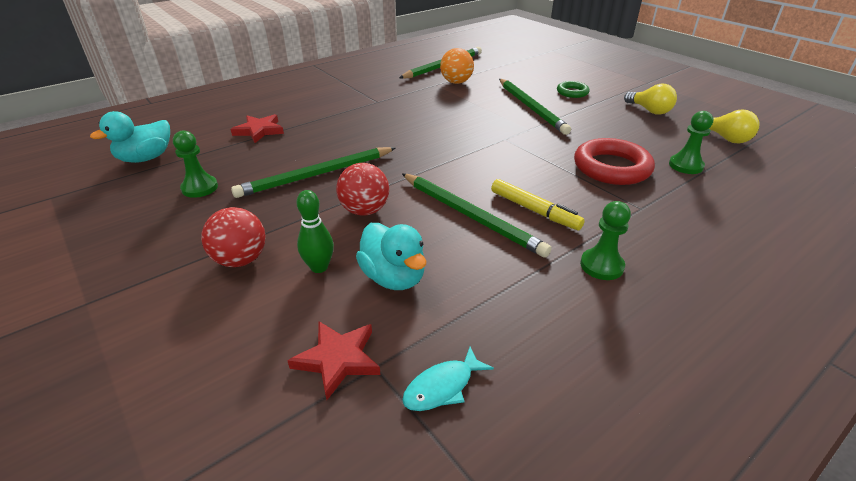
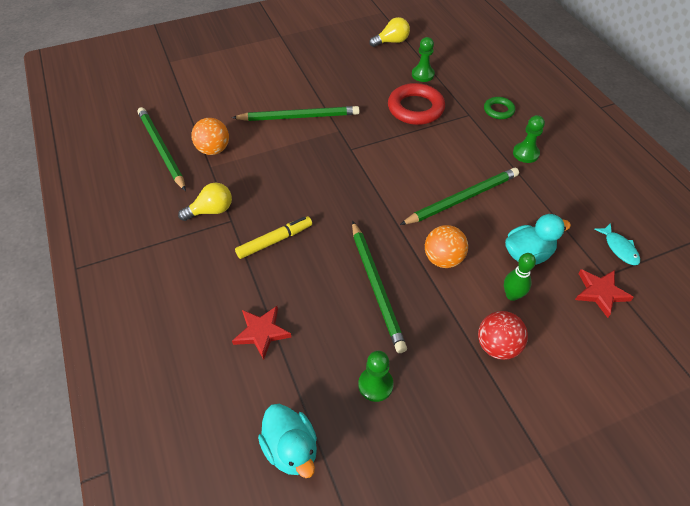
camera: 75 degrees left, 15 degrees up
(365, 210) = (443, 259): red ball -> orange ball
(534, 210) = (462, 164): yellow marker -> yellow marker (275, 241)
(572, 92) = (279, 83): green ring -> green ring (498, 110)
(649, 111) = (334, 56): yellow light bulb -> yellow light bulb (211, 211)

